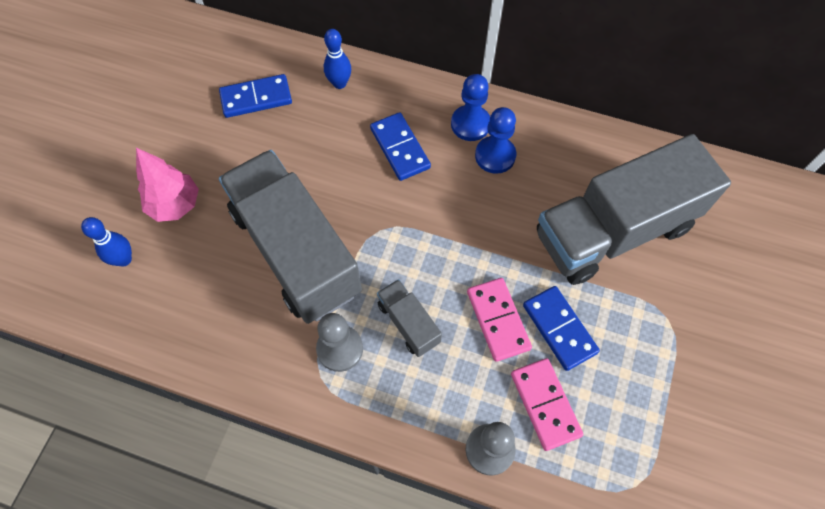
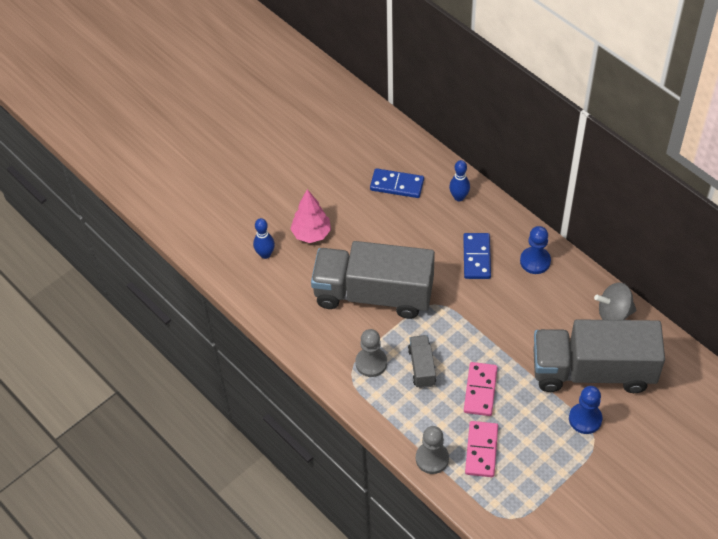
camera: 30 degrees right, 10 degrees down
(296, 251) = (373, 294): grey truck -> grey truck turned 75 degrees counterclockwise
(495, 156) = (540, 289): blue pawn -> blue pawn (585, 419)
(559, 329) = (517, 413): blue domino -> none
(594, 149) = (613, 313): none -> grey spinning top

